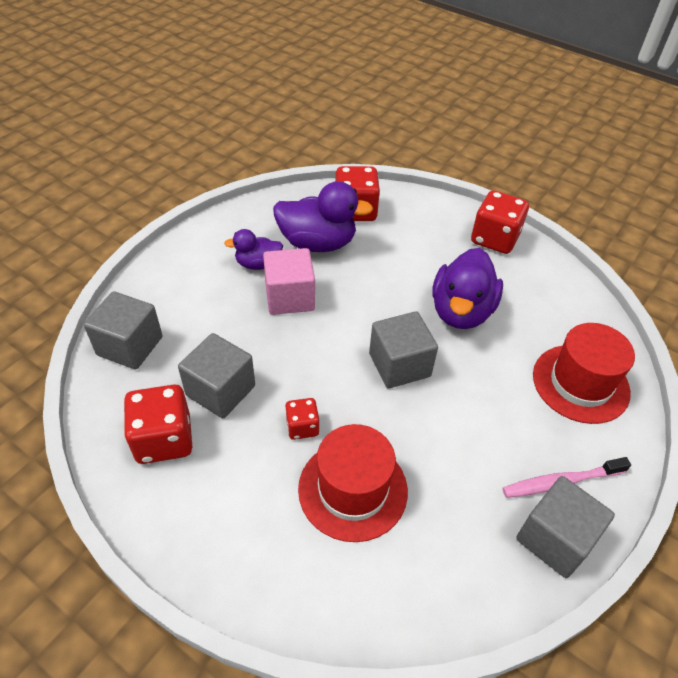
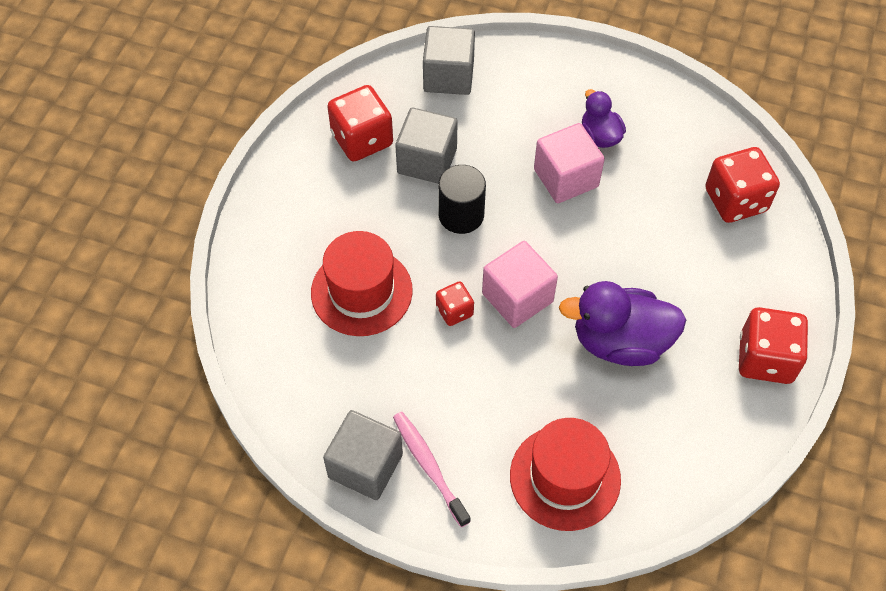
camera: 75 degrees right, 10 degrees up
(296, 381) = (461, 215): none -> black cylinder
(302, 427) = (412, 235): red dice -> red dice (454, 311)
(317, 243) = (660, 179): purple duck -> none
(399, 365) = (517, 297): grey cube -> pink cube

